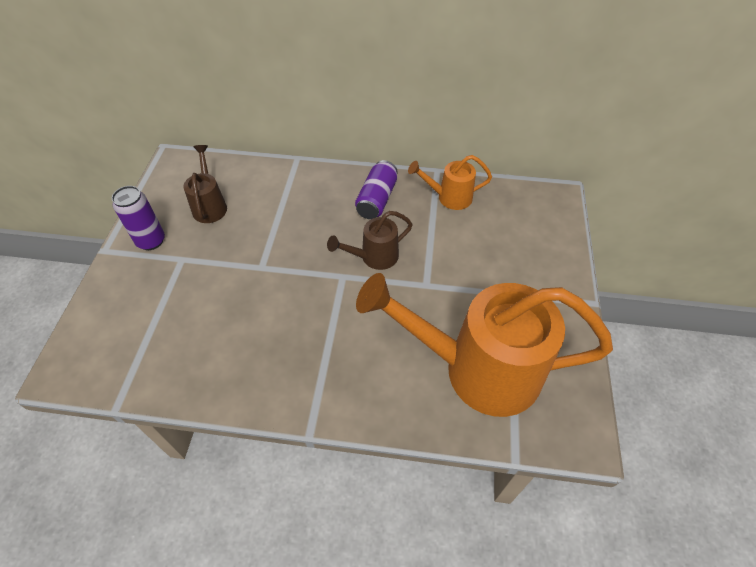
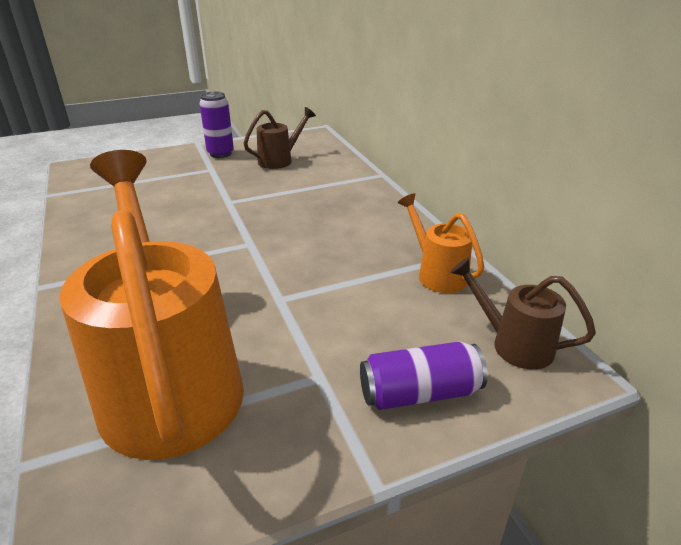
camera: 60 degrees right, 20 degrees down
(374, 257) = (291, 253): brown watering can -> brown watering can (513, 344)
(376, 199) = (377, 229): purple can -> purple can (419, 393)

